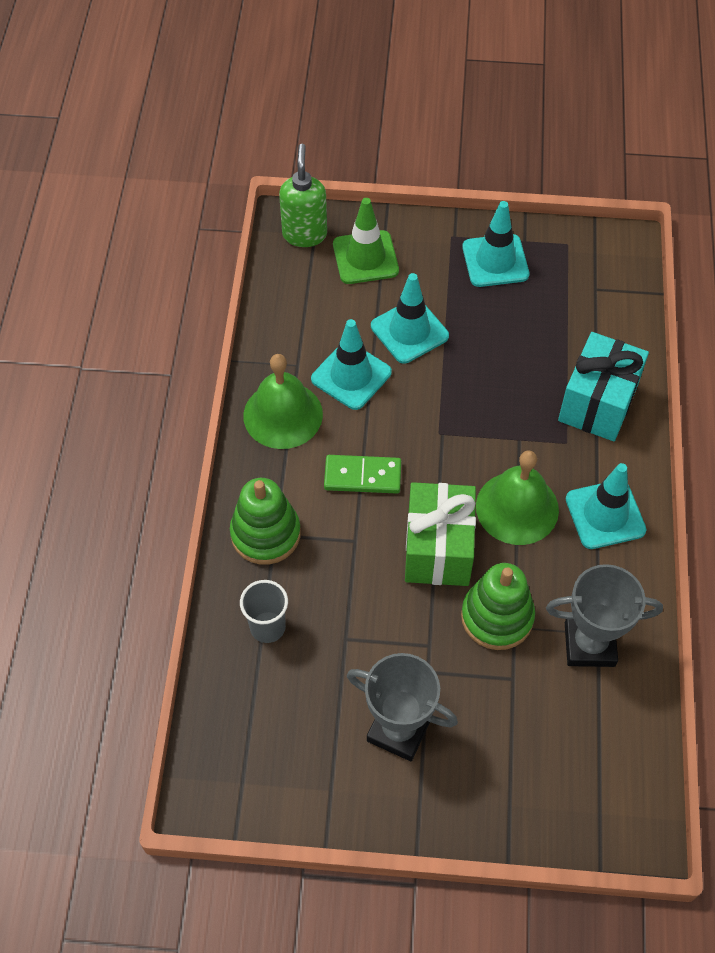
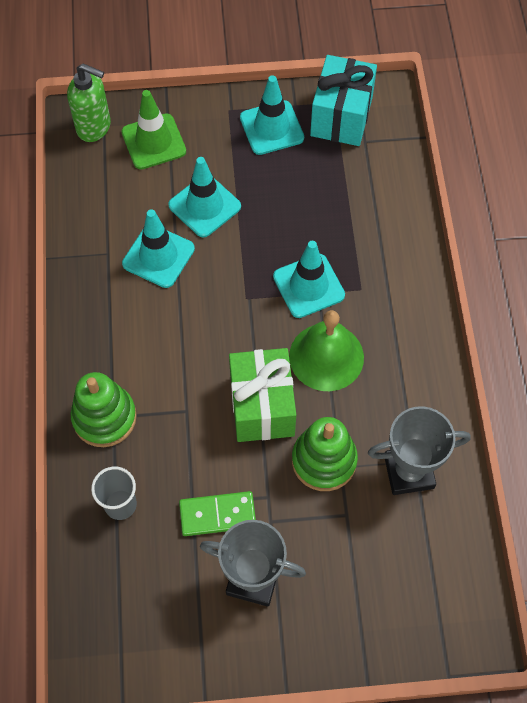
camera: 10 degrees left, 5 degrees up
(283, 415) = (102, 302): green bell -> none
(304, 234) = (94, 127): green soap dispenser -> green soap dispenser turned 120 degrees clockwise
(362, 476) = (184, 349): green domino -> green domino (217, 515)
(597, 403) = (383, 248): turquoise gift -> turquoise gift (341, 116)
(605, 514) = (404, 350): turquoise traffic cone -> turquoise traffic cone (308, 286)

